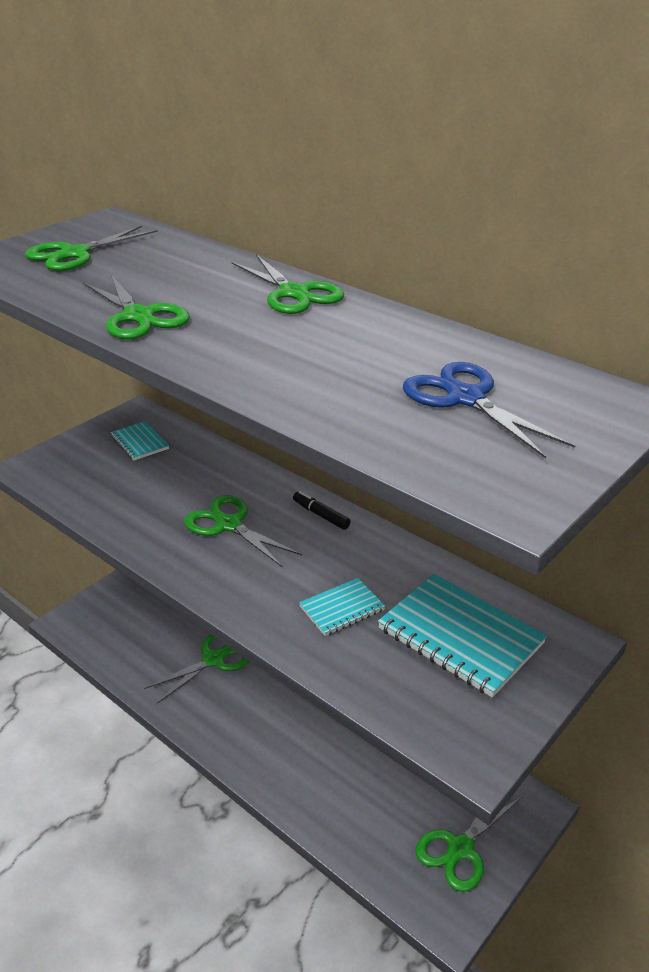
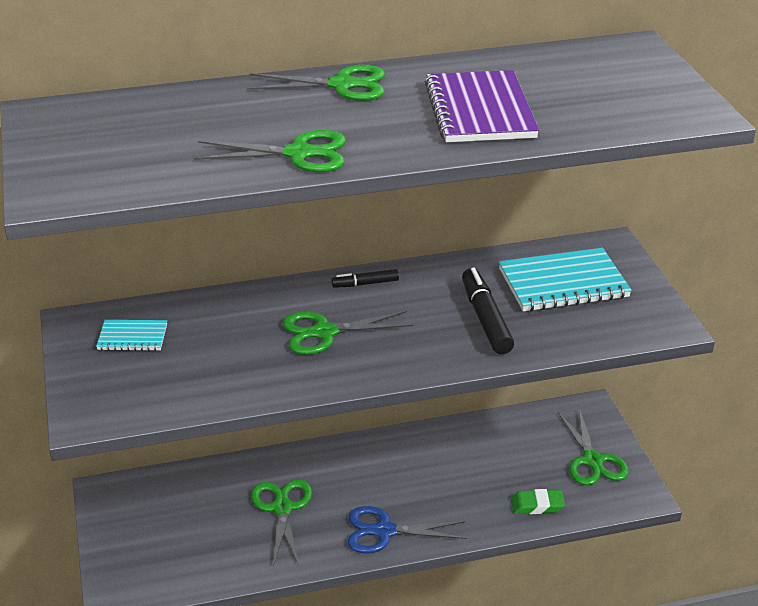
camera: 55 degrees left, 0 degrees up
(75, 254) = (110, 148): green scissors -> none
(329, 365) = (480, 110): none -> purple notebook
(342, 608) = (485, 319): turquoise notebook -> black marker
(357, 832) = (537, 505): none -> green eraser
(465, 398) = (577, 86): blue scissors -> blue scissors (384, 531)

